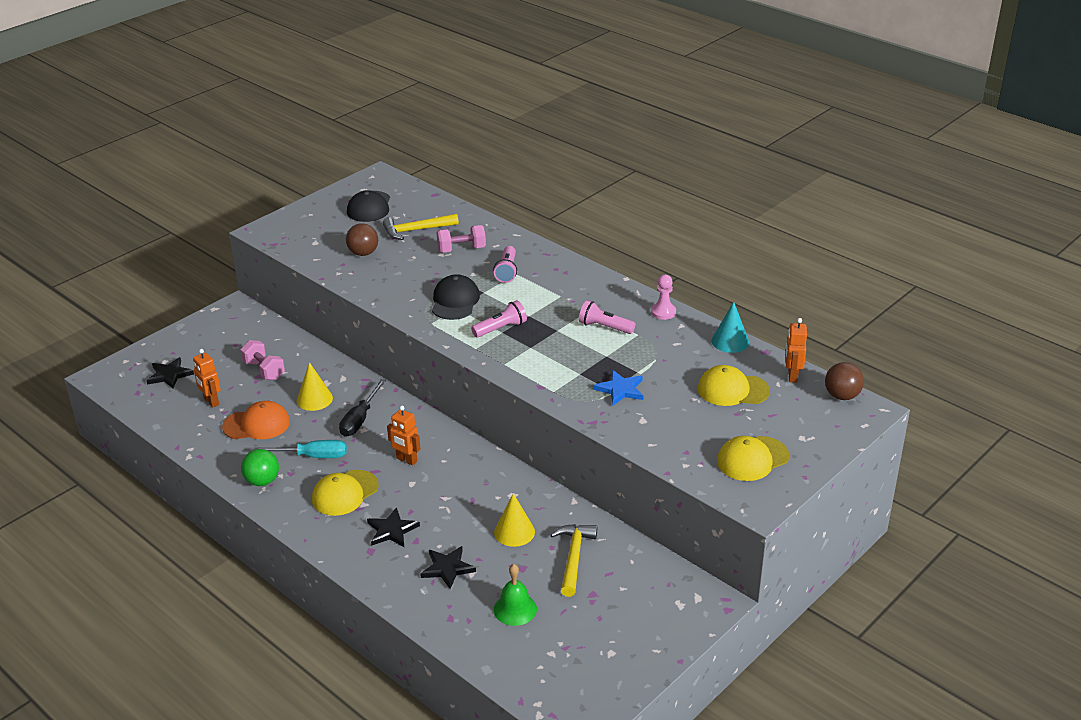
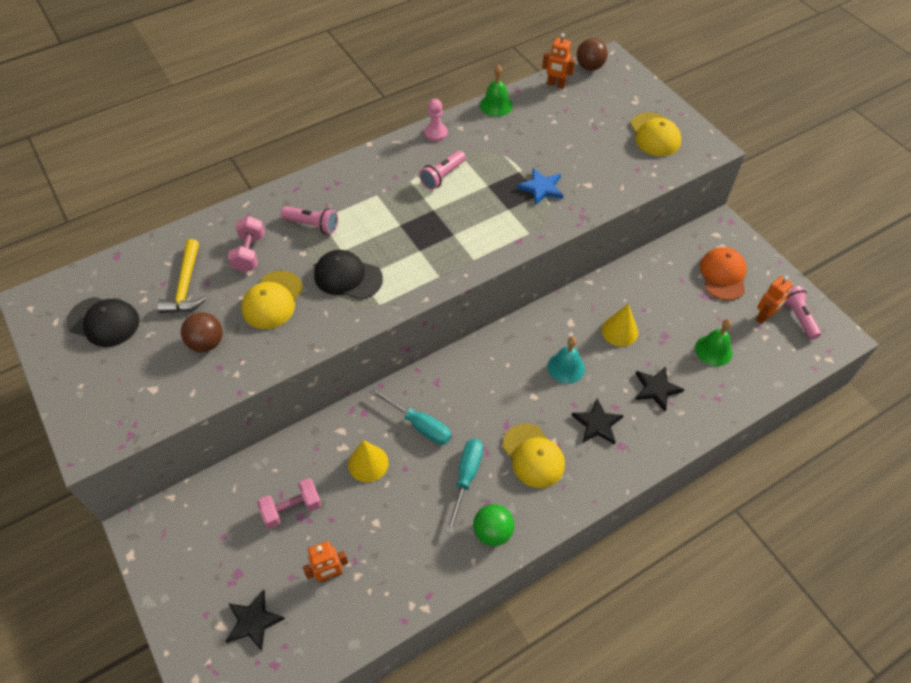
camera: 75 degrees left, 20 degrees up
(257, 424) = (392, 527): orange cap -> orange cap (723, 275)
(360, 419) = (419, 425): black screwdriver -> turquoise screwdriver
(406, 460) = (498, 395): orange robot -> orange robot (764, 317)
(453, 499) = (566, 367): none -> turquoise bell
(501, 328) = (413, 250): pink flashlight -> pink flashlight (798, 317)
(573, 557) = (659, 298): yellow hammer -> none
(730, 341) = (496, 105): turquoise cone -> green bell
(732, 390) = (563, 122): yellow cap -> yellow cap (272, 300)

